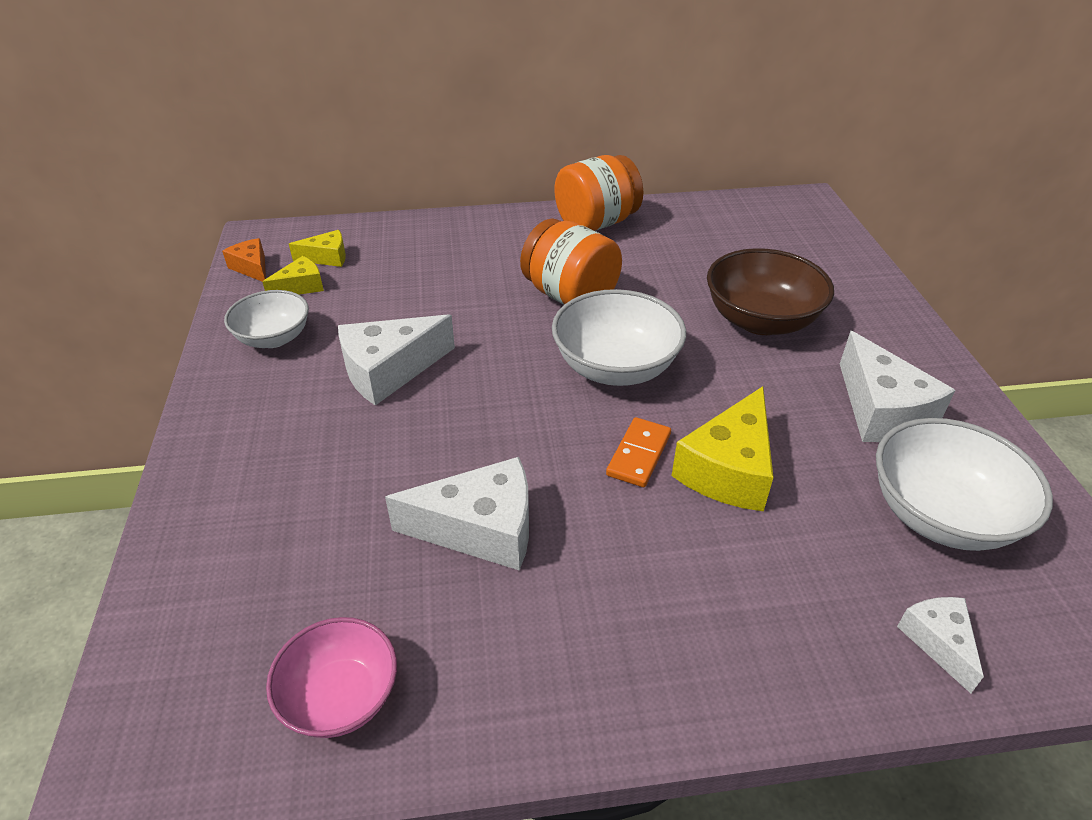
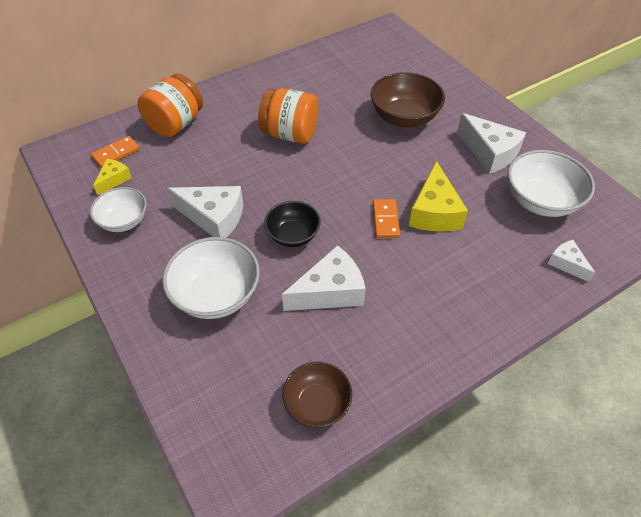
camera: 25 degrees left, 10 degrees up
(252, 268) = (68, 176): orange cheese -> none
(327, 257) = (116, 153): yellow cheese -> orange domino
(341, 697) = (317, 404): pink bowl -> brown bowl
(389, 370) = (214, 218): white cheese -> white cheese turned 105 degrees counterclockwise
(481, 429) = (293, 235): none -> black bowl
(596, 223) = (275, 78): orange jar -> orange jar (175, 124)
(615, 367) = (343, 172): white bowl -> white bowl (216, 294)

